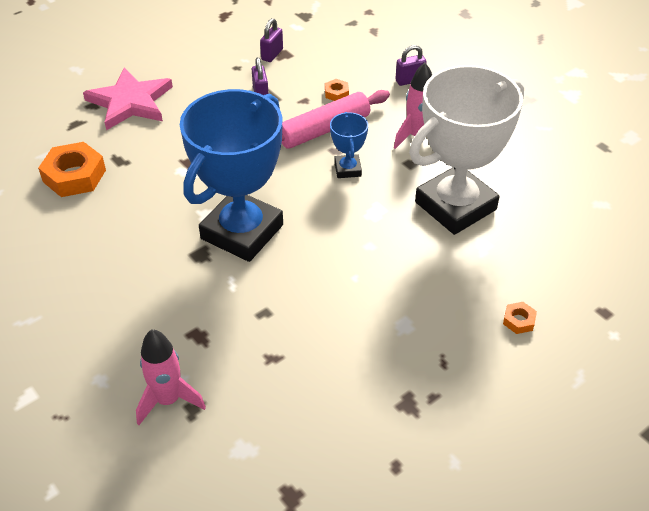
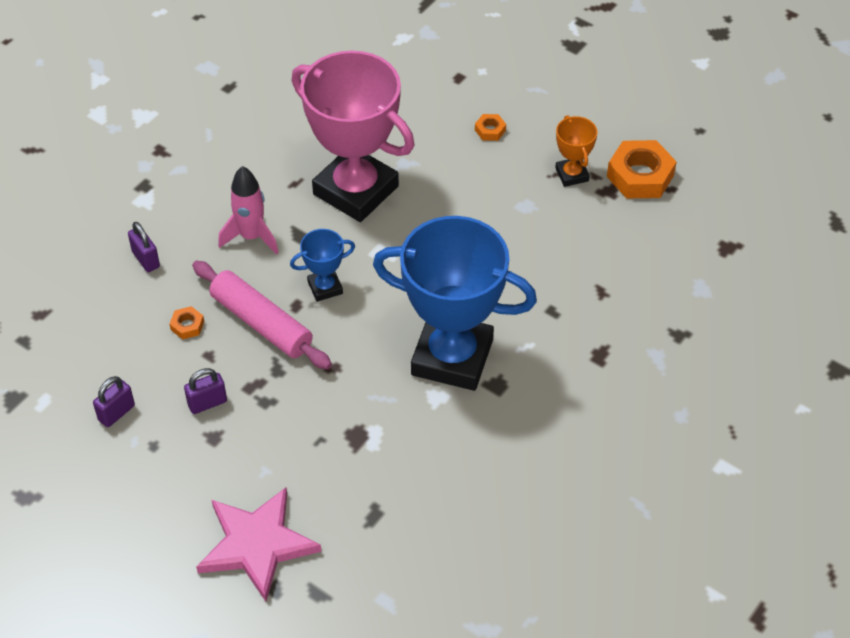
camera: 105 degrees left, 5 degrees up
(74, 176) = (416, 552): orange nut -> orange nut (640, 176)
(168, 400) = (679, 355): pink rocket -> none
(272, 54) = (116, 413): purple padlock -> purple padlock turned 60 degrees counterclockwise
(439, 376) = (572, 174): none -> orange trophy
(455, 206) = (356, 190): white trophy -> pink trophy

